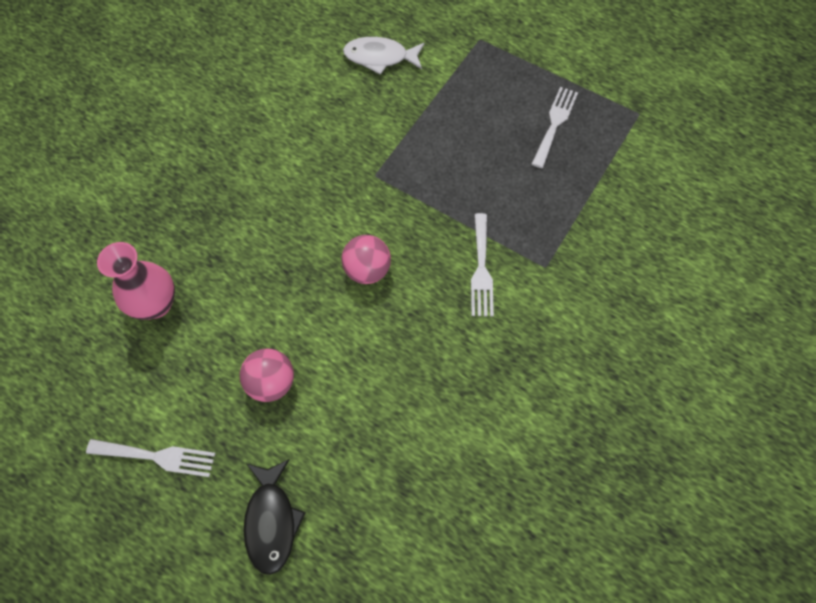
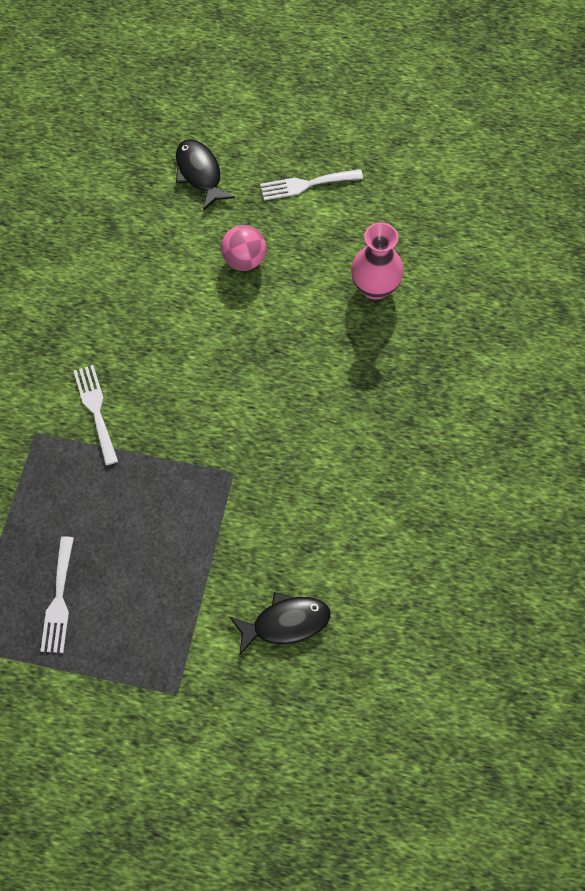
camera: 160 degrees right, 0 degrees up
(367, 270) = (202, 375): pink ball -> none
(380, 57) = (286, 623): white fish -> black fish

